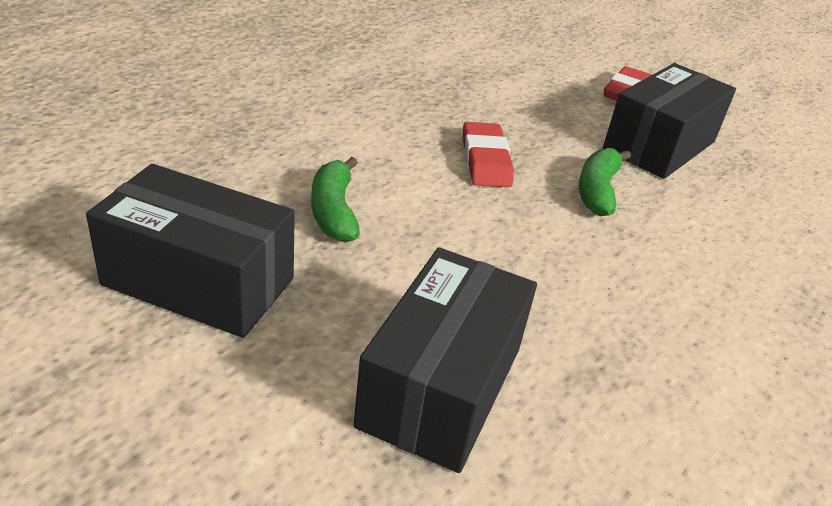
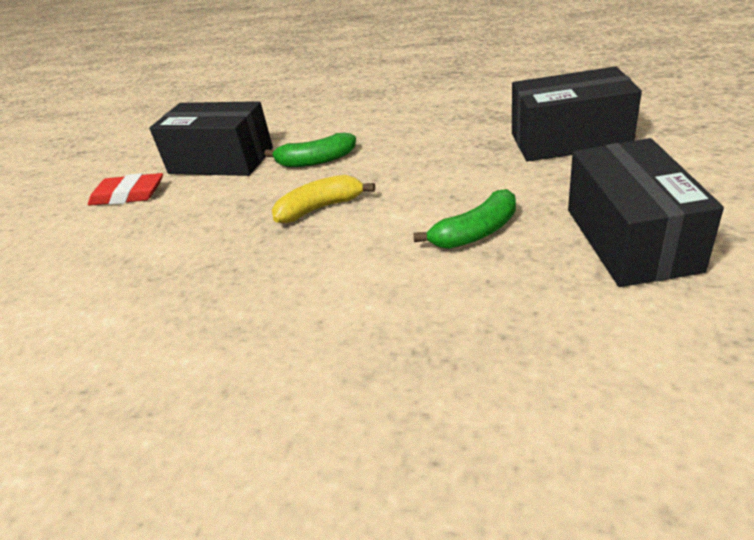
camera: 105 degrees left, 0 degrees up
(485, 160) = (320, 208): red eraser -> yellow banana

